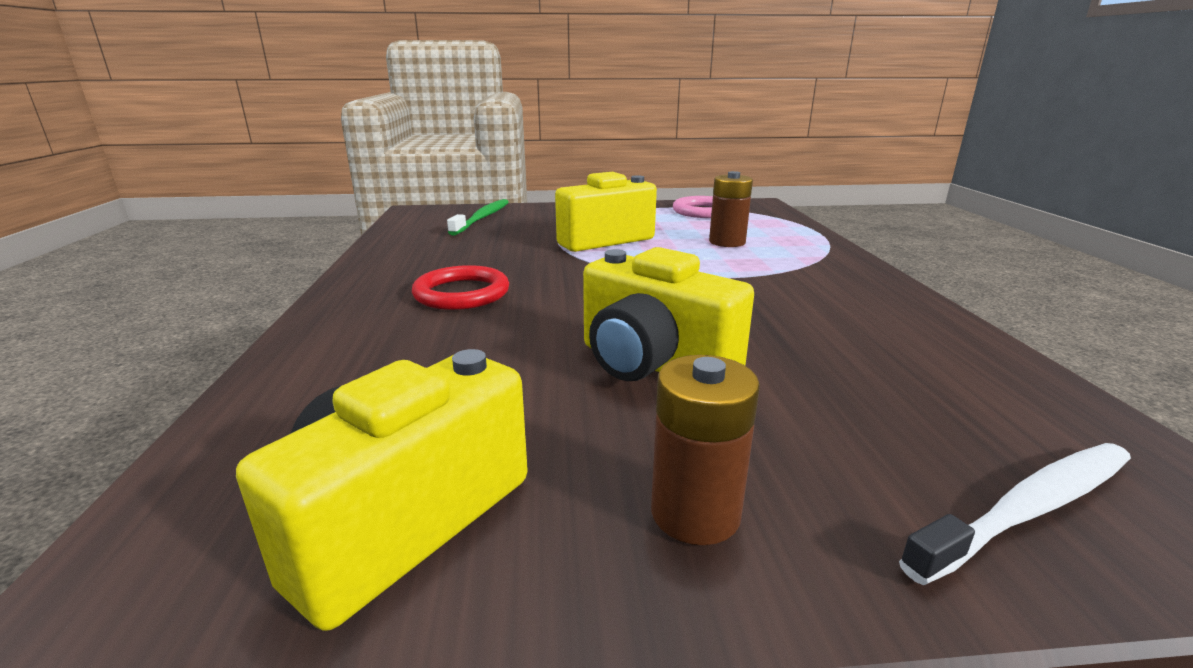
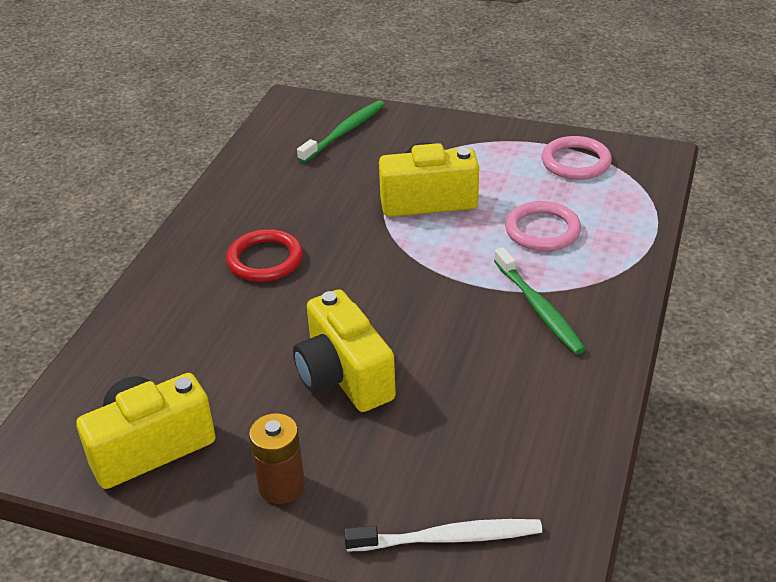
camera: 25 degrees right, 15 degrees up
(727, 242) = (542, 230): brown battery -> pink ring
(793, 281) = (539, 308): none -> green toothbrush

